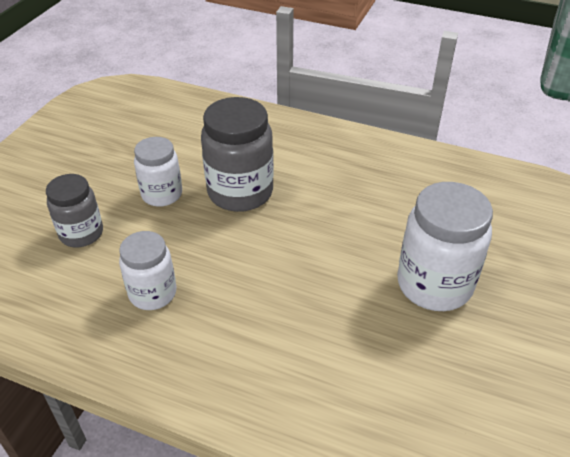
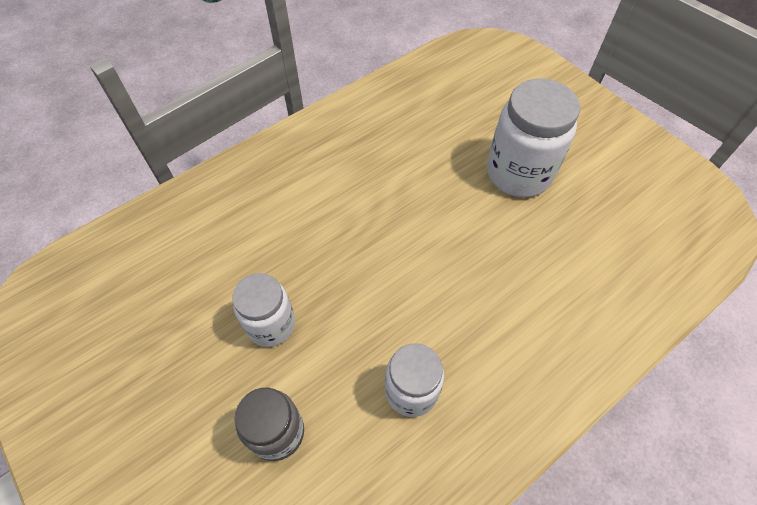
camera: 60 degrees left, 15 degrees up
(240, 192) = (319, 253): grey jar -> none

